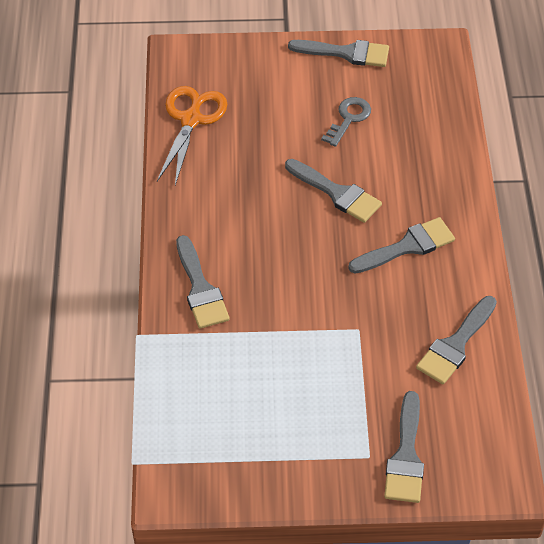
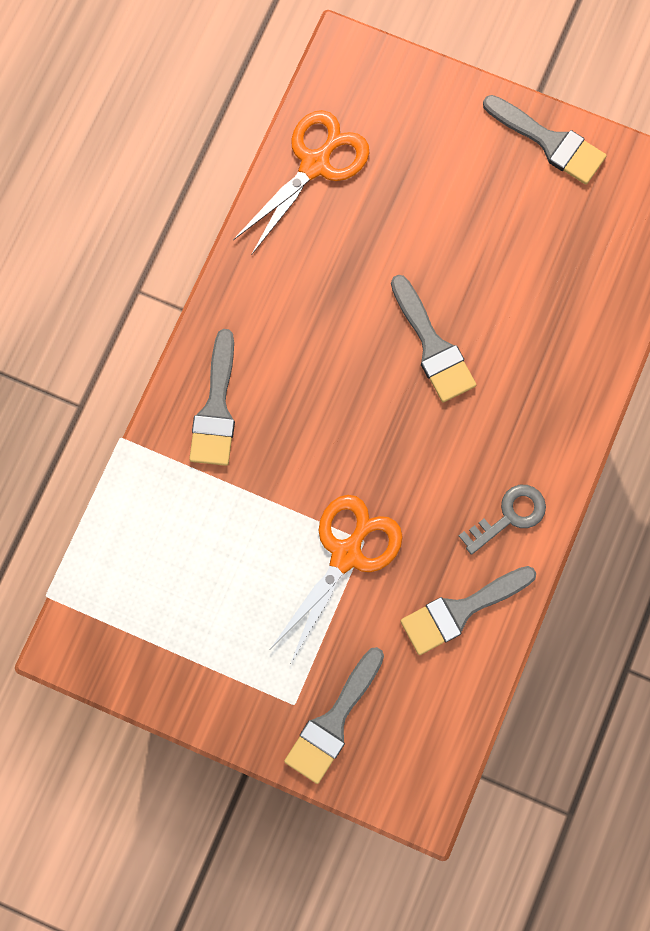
camera: 25 degrees right, 25 degrees up
(348, 119) = (501, 244): grey key -> grey key (509, 516)
(350, 343) = (346, 554): none -> orange scissors
(407, 246) = (475, 457): grey brush -> none

